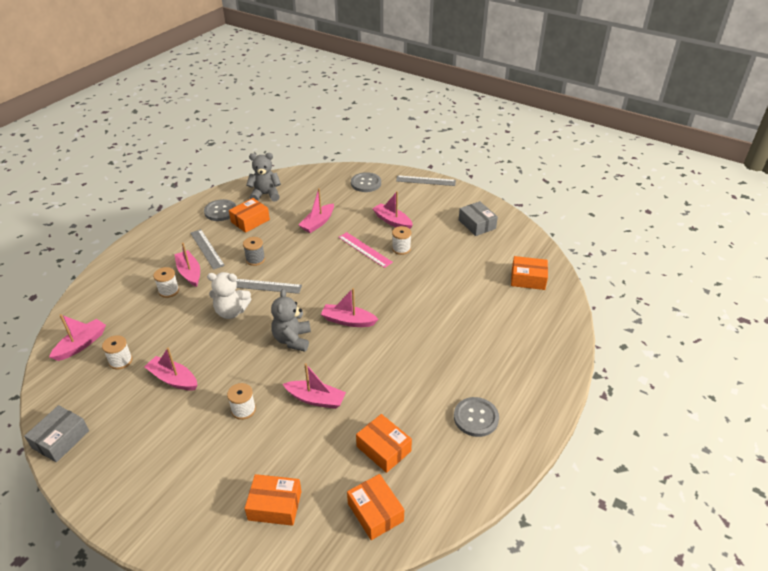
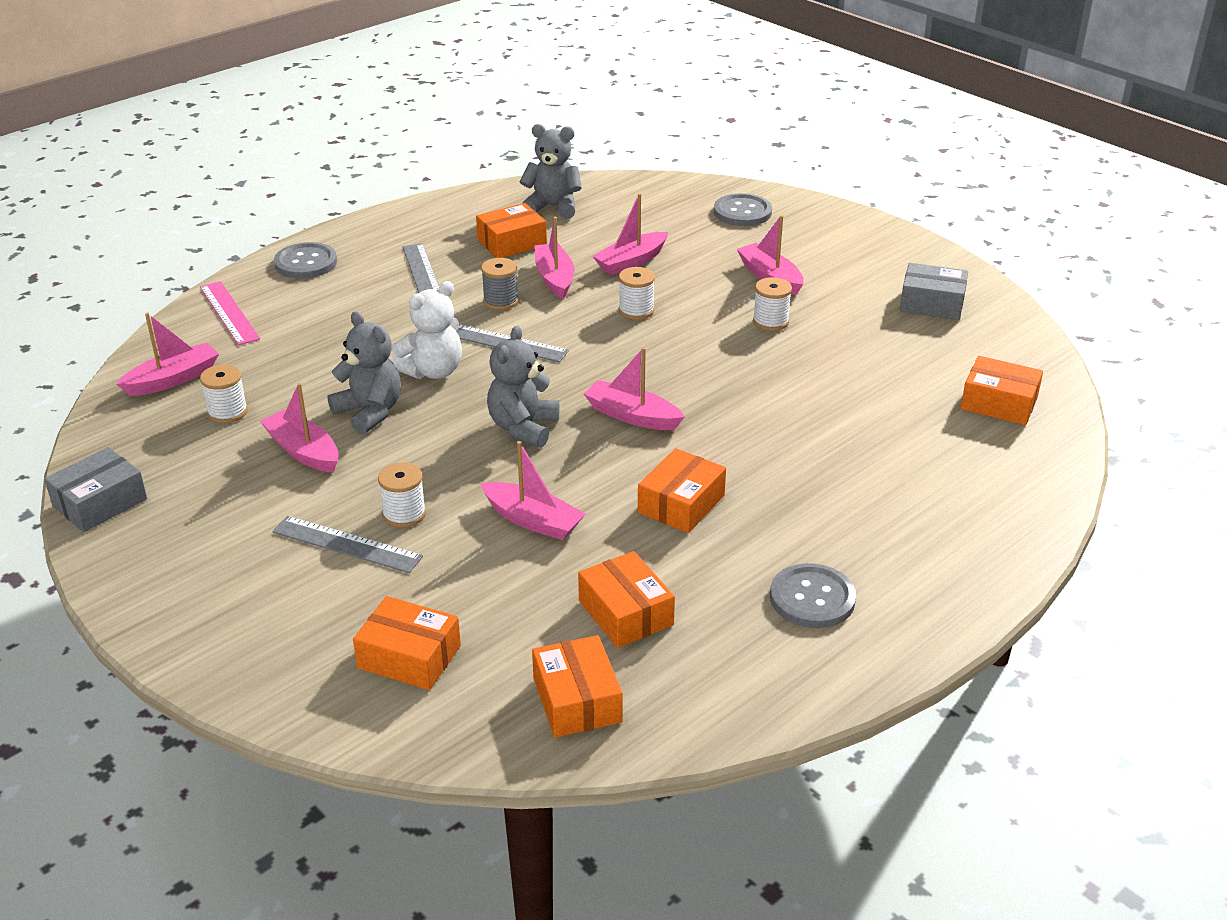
camera: 15 degrees right, 5 degrees down
(169, 291) = (338, 325): white spool -> white spool (636, 311)
(189, 273) = (381, 304): pink boat -> pink boat (554, 278)
(204, 345) = (369, 412): none -> grey teddy bear
(220, 211) = (465, 222): grey button -> grey button (306, 263)
(231, 312) = (432, 371): white teddy bear -> white teddy bear turned 60 degrees counterclockwise
(364, 249) = (702, 314): pink ruler -> pink ruler (229, 313)
(391, 372) = (681, 504): none -> orange box
(425, 181) = (858, 222): grey ruler -> grey ruler (347, 544)
(477, 224) = (932, 303): grey box -> grey box turned 60 degrees counterclockwise

